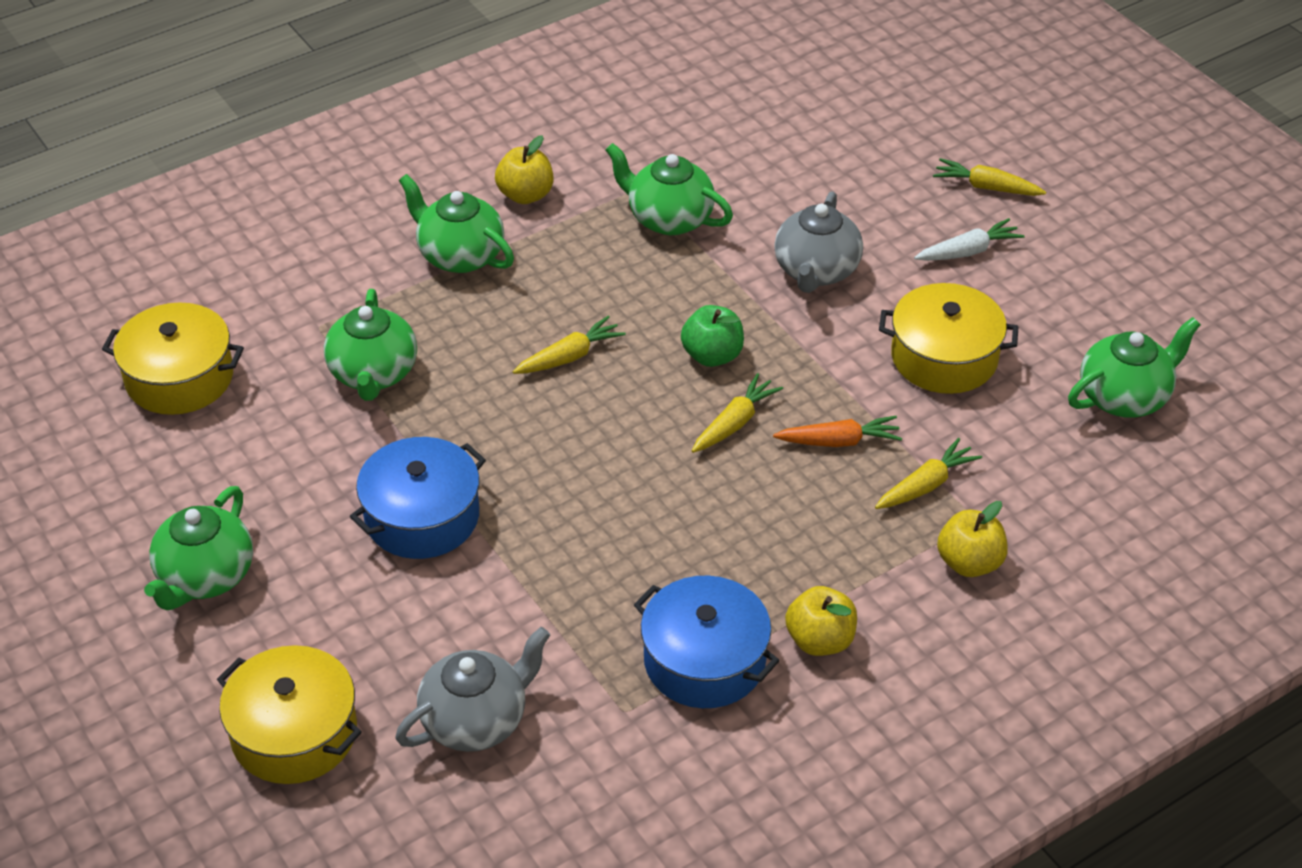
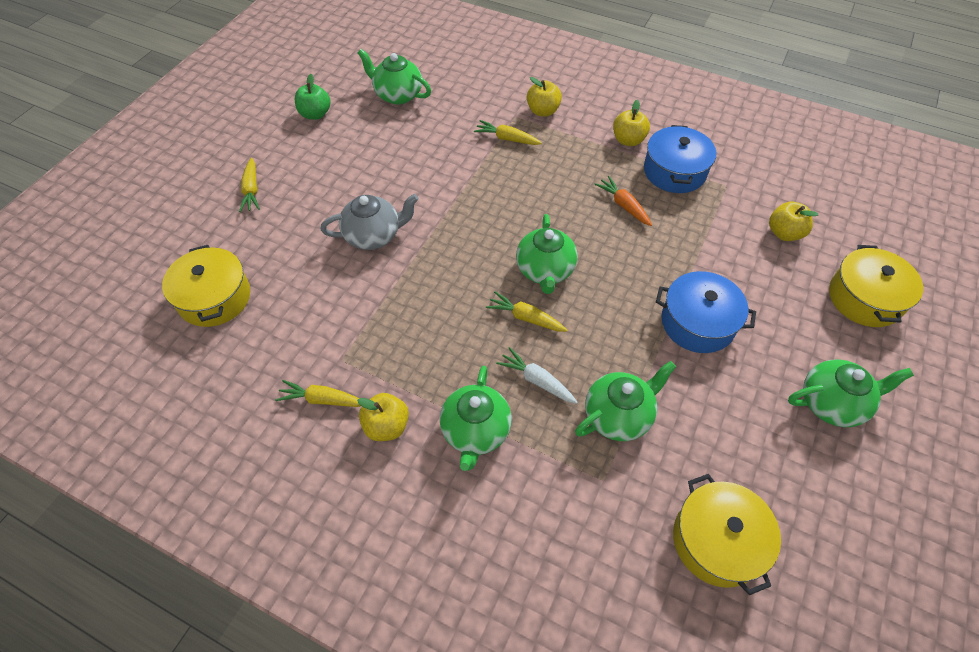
camera: 120 degrees left, 10 degrees up
(476, 720) = (784, 233): grey teapot -> yellow apple
(668, 218) = (365, 328): green teapot -> green teapot (545, 271)
(712, 355) = (476, 252): green apple -> green apple (315, 114)
(735, 422) = (520, 221): yellow carrot -> yellow carrot (322, 399)
(839, 441) = (502, 177): orange carrot -> orange carrot (623, 205)
(944, 357) = (412, 161): yellow pot -> yellow pot (214, 298)
(968, 251) = (317, 179): white carrot -> white carrot (536, 380)

